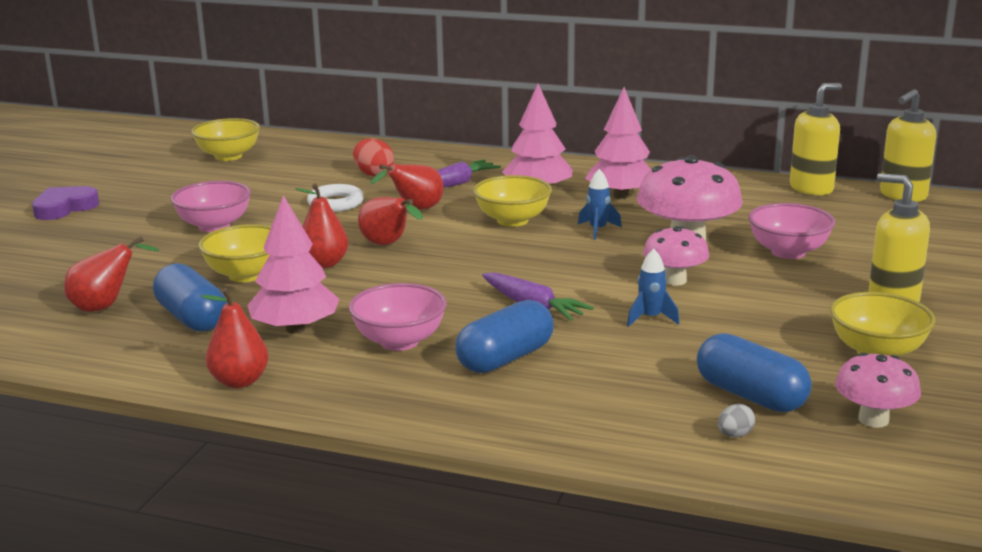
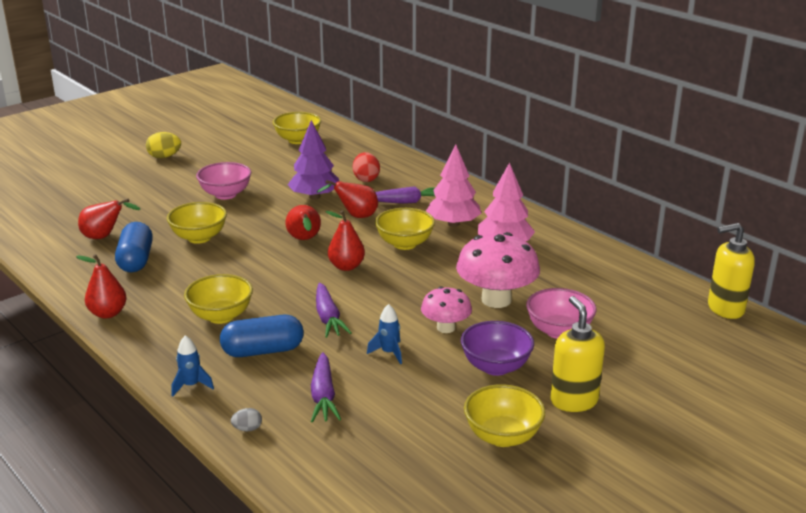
camera: 30 degrees right, 5 degrees up
(64, 208) = (164, 157): purple heart -> yellow egg
(295, 329) = (178, 286): pink tree -> none
(324, 263) = (251, 243): red pear -> red pear (346, 266)
(336, 203) = (314, 196): white ring -> purple tree
(399, 341) = (221, 316): pink bowl -> yellow bowl
(597, 230) = (450, 269): blue rocket -> blue rocket (191, 385)
(643, 377) = (323, 396): none -> purple carrot
(734, 435) = (321, 460): grey egg -> grey egg (247, 429)
(750, 396) = (370, 436): blue capsule -> none
(777, 298) = (495, 367): none -> purple bowl
(811, 188) = (658, 280): yellow soap dispenser -> none
(873, 419) = (424, 486): pink mushroom -> none

